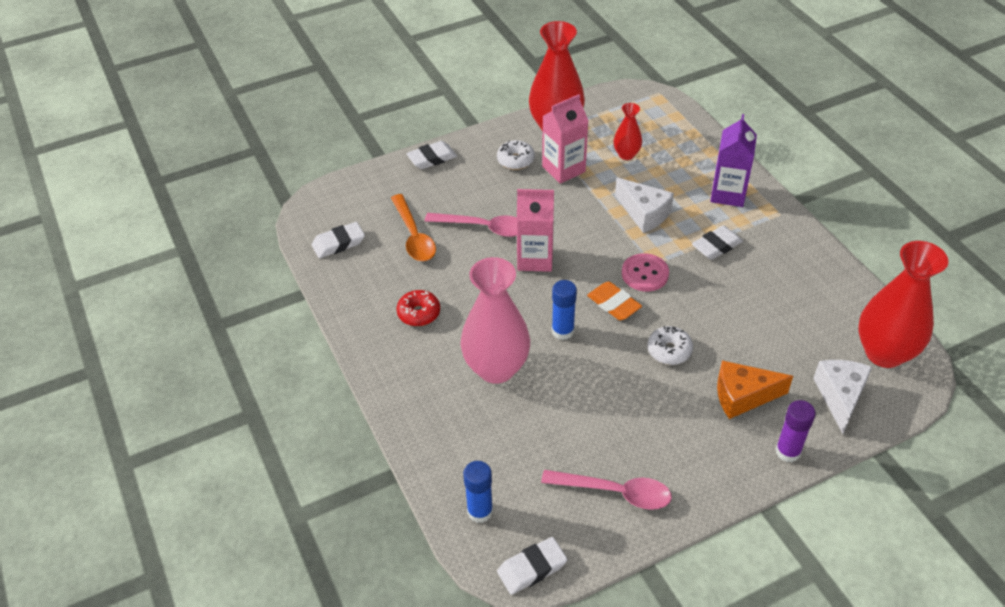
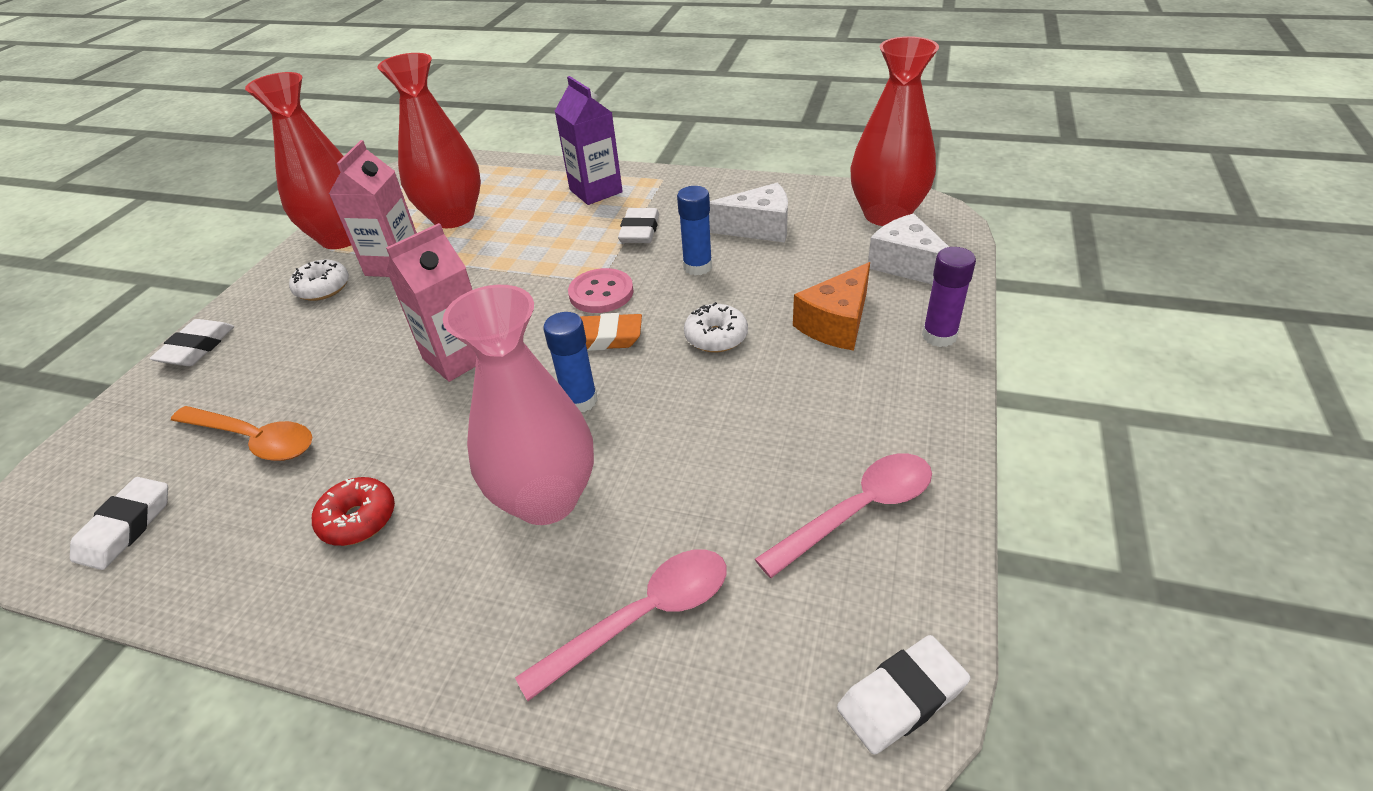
camera: 45 degrees left, 5 degrees down
(480, 511) = (743, 692): blue glue stick -> blue glue stick (697, 267)
(484, 228) = (353, 370): pink spoon -> pink spoon (644, 616)
(532, 568) = (901, 698): white eraser -> white eraser turned 45 degrees clockwise
(626, 155) = (453, 217): red vase -> red vase, size x1.99
(644, 213) = (534, 249): white cheese -> white cheese (758, 228)

